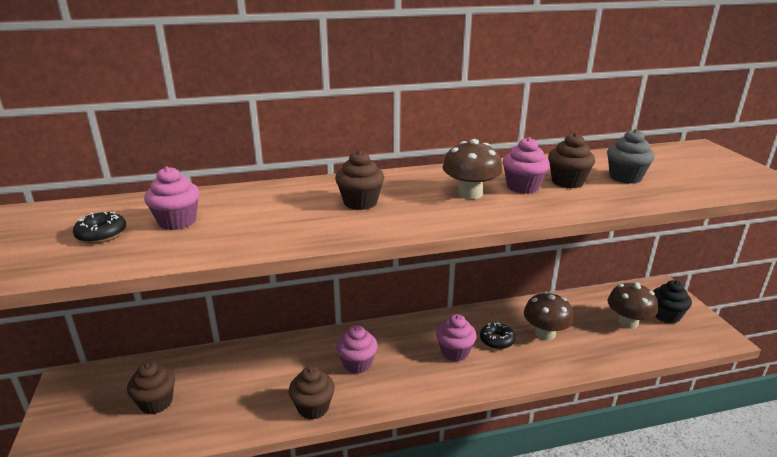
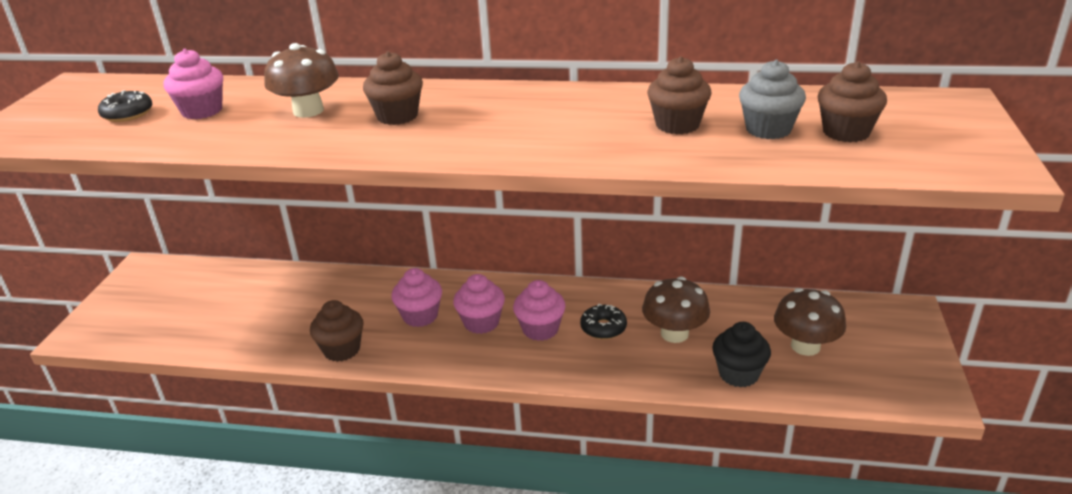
camera: 25 degrees right, 5 degrees up
(156, 402) = (202, 307): brown cupcake -> brown cupcake (846, 132)
(470, 193) = (533, 123): brown mushroom -> brown mushroom (308, 111)
(522, 187) = (609, 123): pink cupcake -> pink cupcake (481, 322)
(666, 315) = (874, 350): black cupcake -> black cupcake (738, 374)

